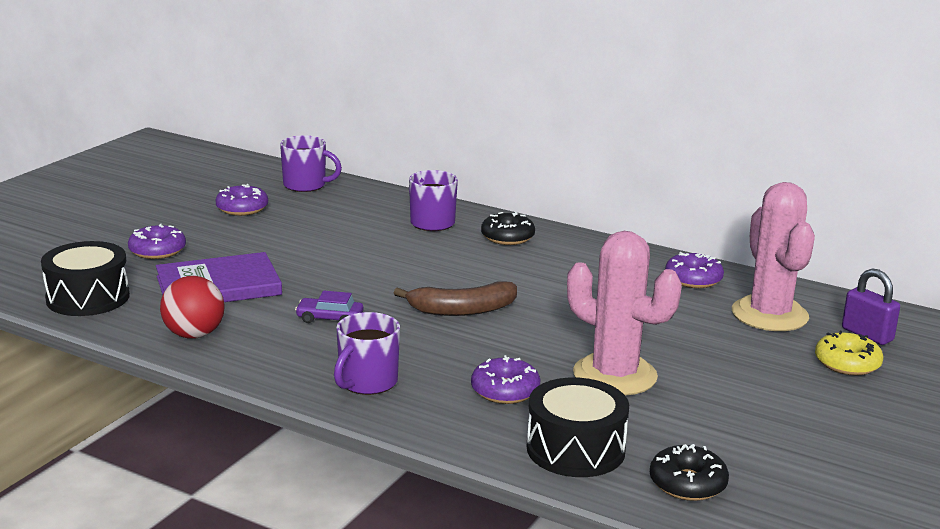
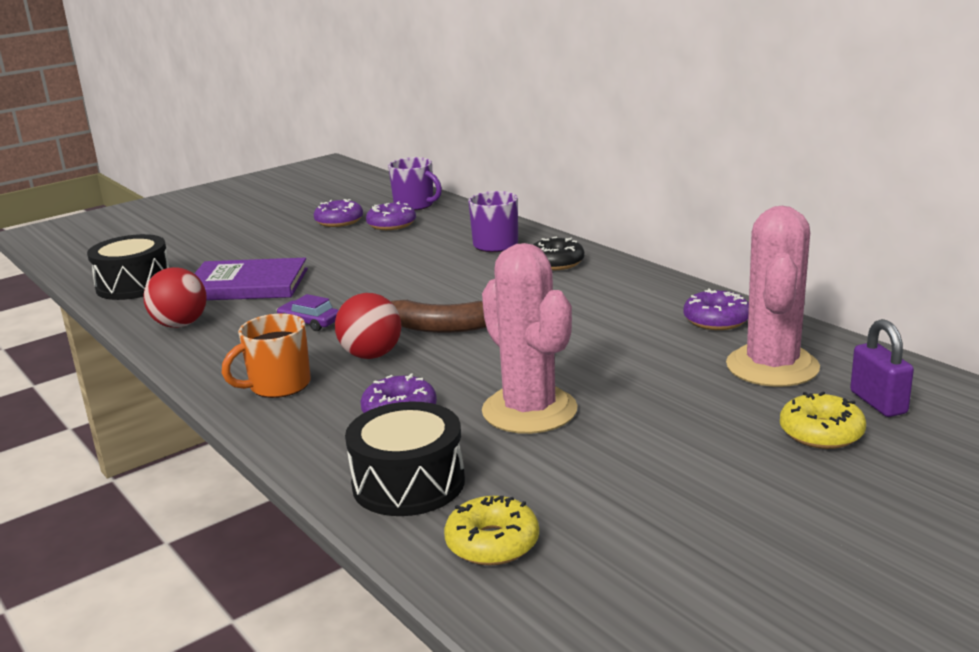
camera: 25 degrees right, 0 degrees up
(157, 251) = (231, 251): purple donut -> purple donut (391, 224)
(367, 382) = (278, 386): purple mug -> orange mug
(425, 343) = (371, 355): none -> red ball
(687, 483) = (492, 543): black donut -> yellow donut

